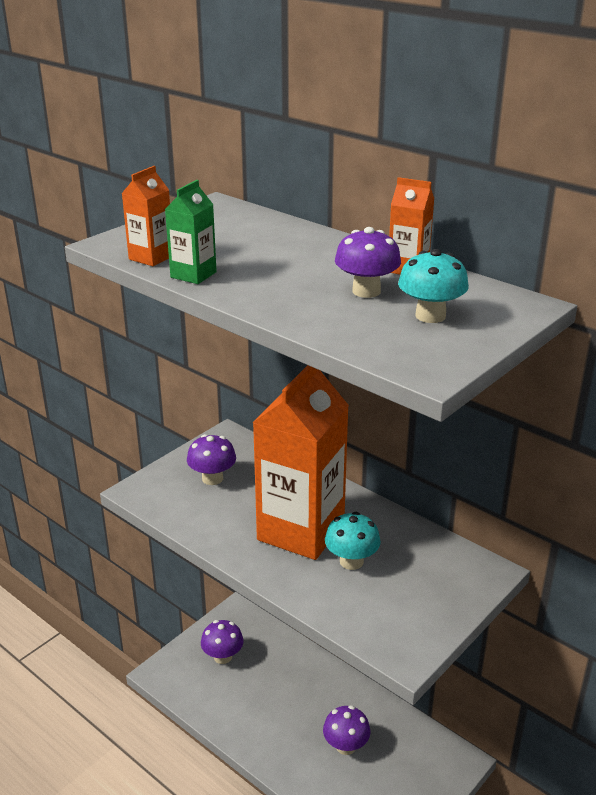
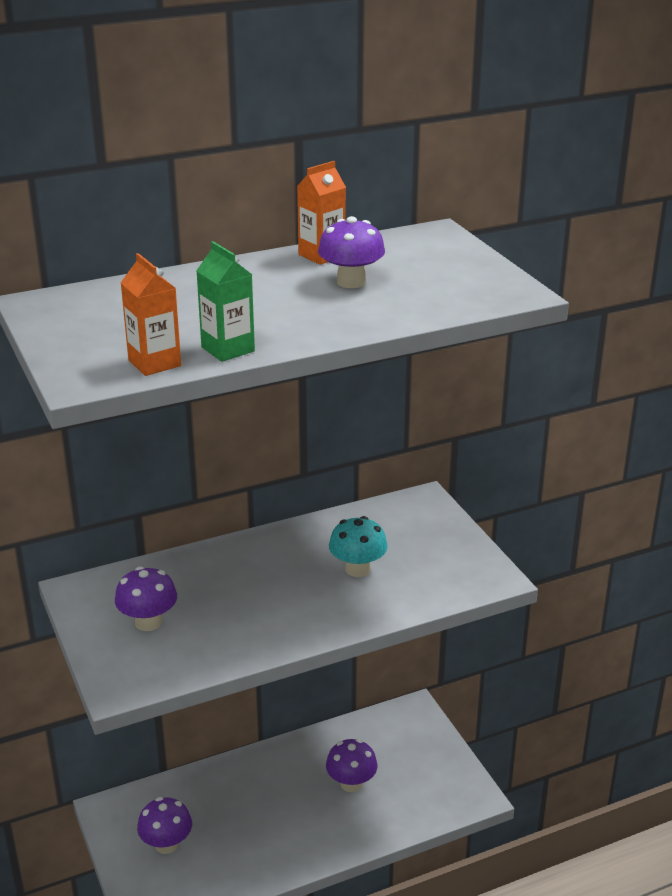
camera: 65 degrees left, 0 degrees up
(301, 531) = (289, 586): orange carton -> none
(430, 316) = (424, 270): turquoise mushroom -> none

